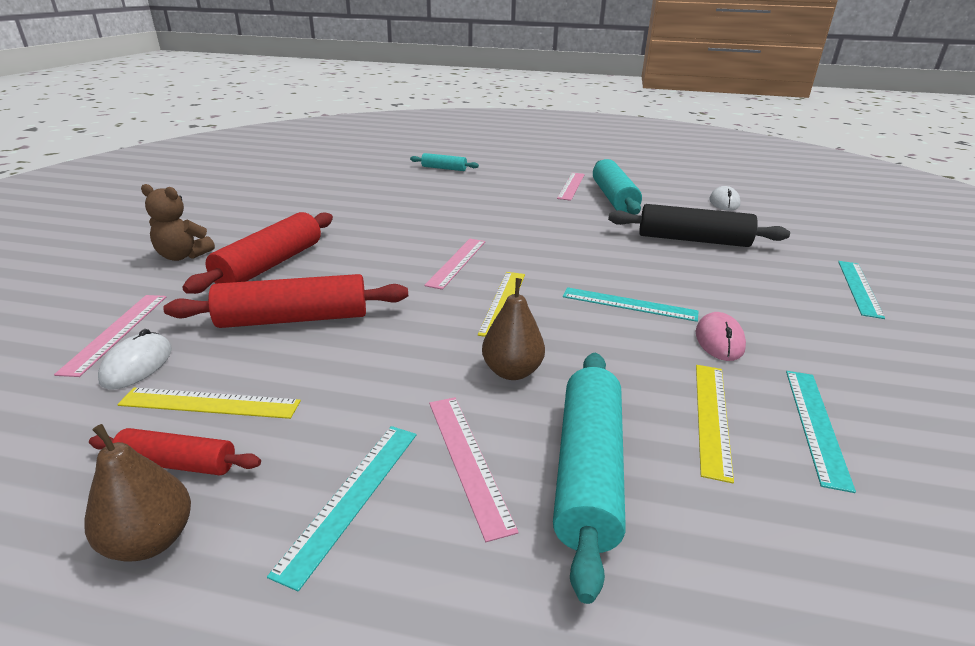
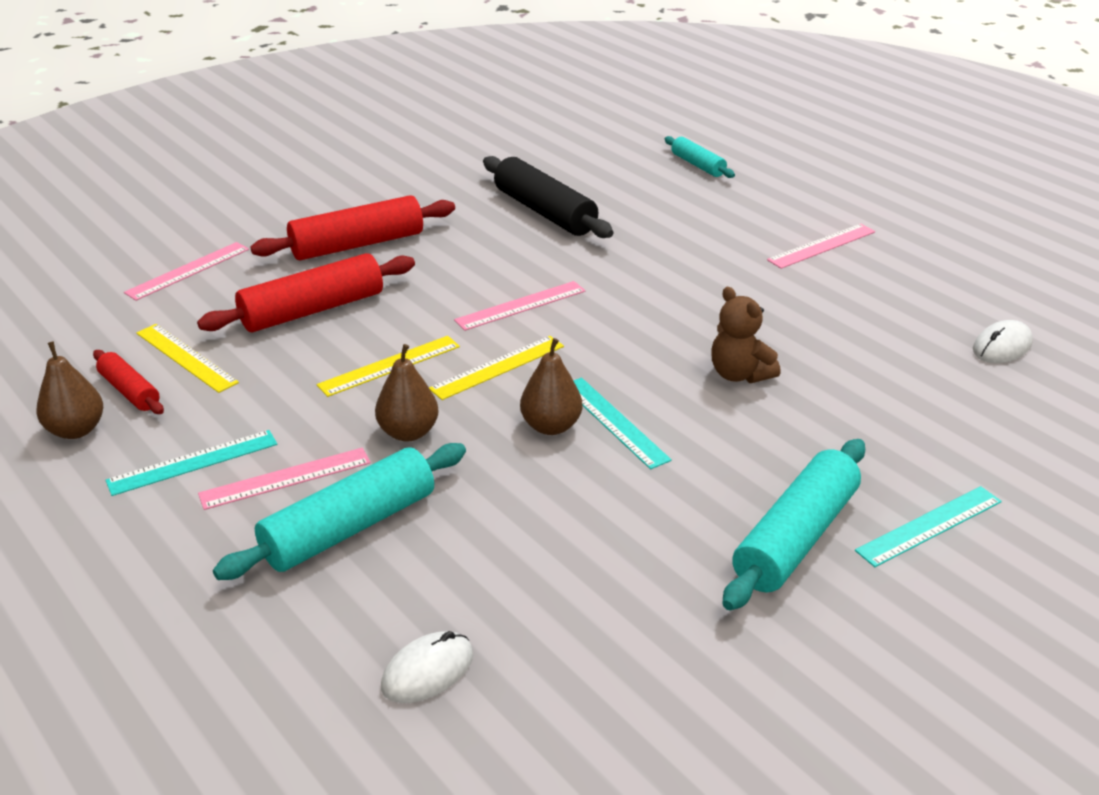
camera: 40 degrees right, 5 degrees up
(137, 365) = (174, 306): white mouse -> white mouse (427, 671)
(183, 256) = (302, 208): brown teddy bear -> brown teddy bear (739, 374)
(294, 319) = (312, 310): red rolling pin -> red rolling pin turned 60 degrees counterclockwise
(468, 460) = (285, 478): pink ruler -> pink ruler turned 45 degrees clockwise
(599, 323) = (551, 426): none -> brown pear
(613, 198) = (846, 284): turquoise rolling pin -> turquoise rolling pin (795, 538)
(693, 240) = (836, 381): black rolling pin -> black rolling pin (545, 212)
(712, 417) = (503, 546): yellow ruler -> yellow ruler (389, 366)
(719, 340) = (636, 496): pink mouse -> none
(816, 424) = (579, 599): turquoise ruler -> none

